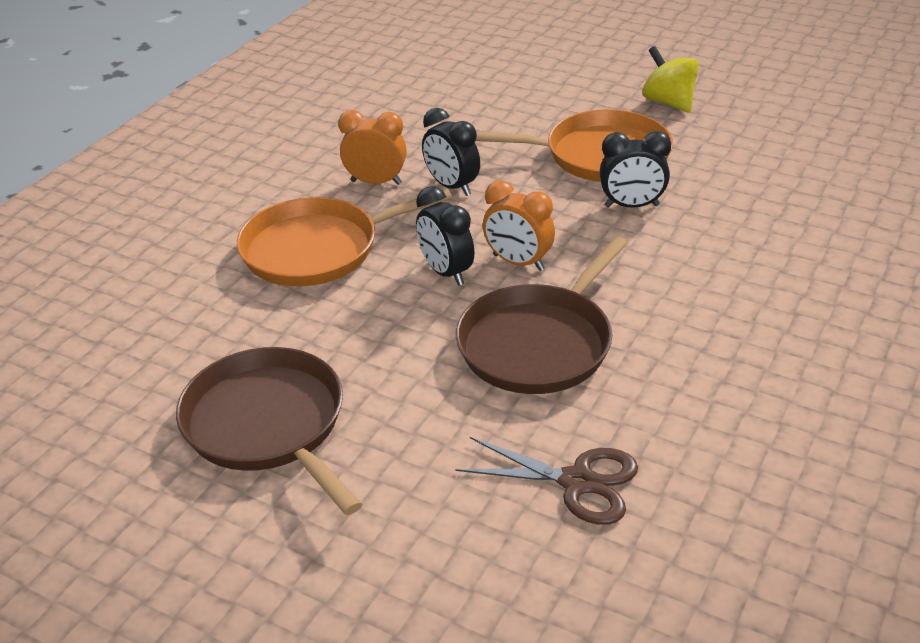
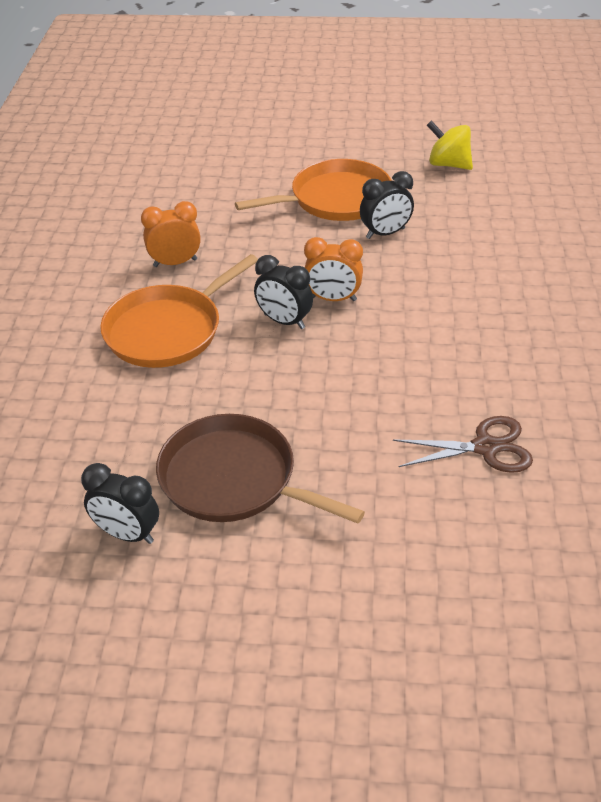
camera: 25 degrees left, 5 degrees up
(452, 186) = (239, 251): black clock -> black clock (127, 534)
(539, 343) = (391, 356): brown pan -> none
(668, 102) = (357, 145): yellow spinning top -> yellow spinning top (448, 164)

